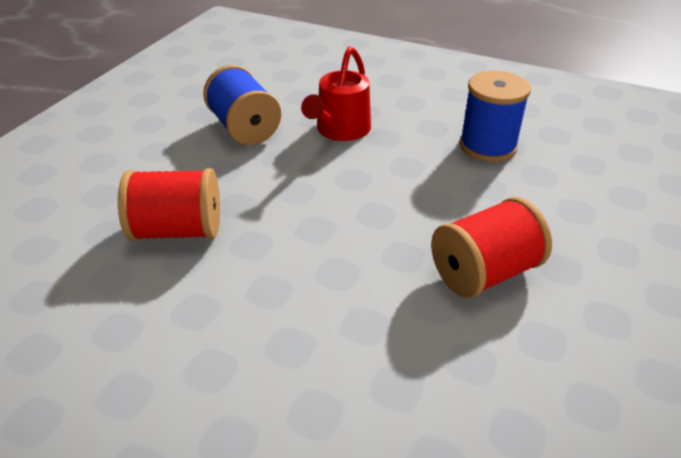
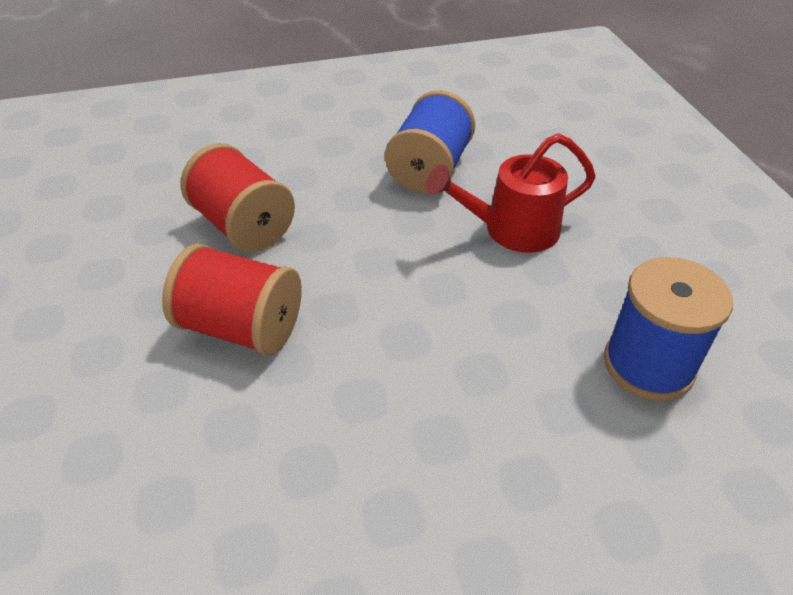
camera: 50 degrees right, 5 degrees up
(484, 273) = (399, 489): red spool -> red spool (241, 328)

